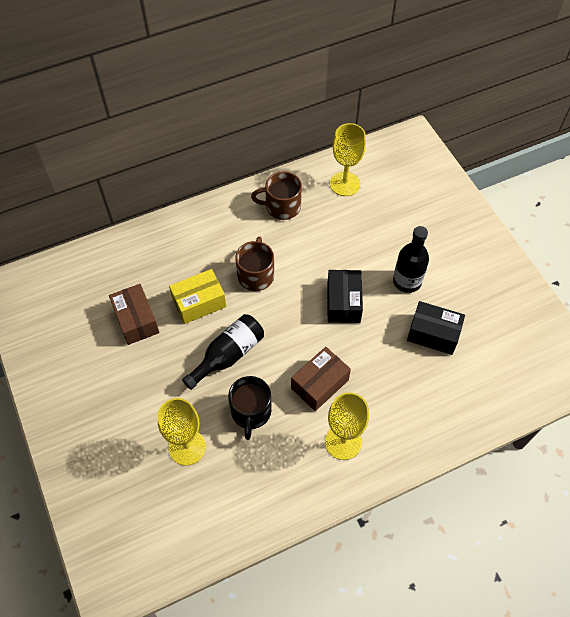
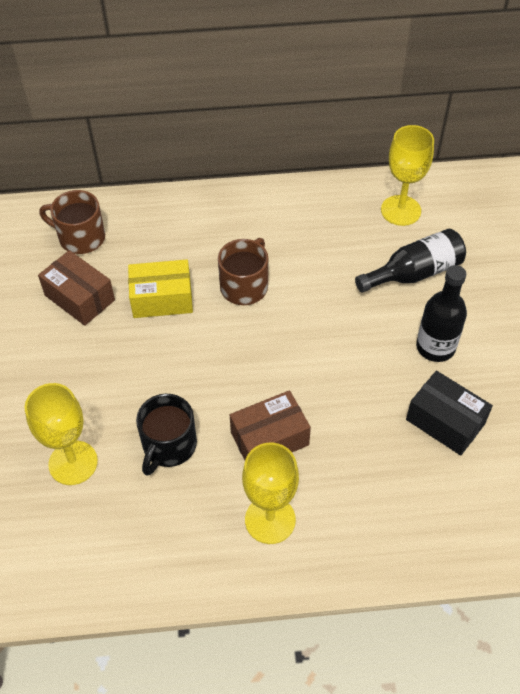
camera: 20 degrees right, 5 degrees down
(136, 320) = (80, 298): brown box -> brown box turned 45 degrees counterclockwise
(228, 355) = (170, 370): black bottle -> black bottle (414, 273)
(282, 206) = (310, 216): brown mug -> brown mug (81, 237)
(343, 302) = (341, 349): black box -> none

